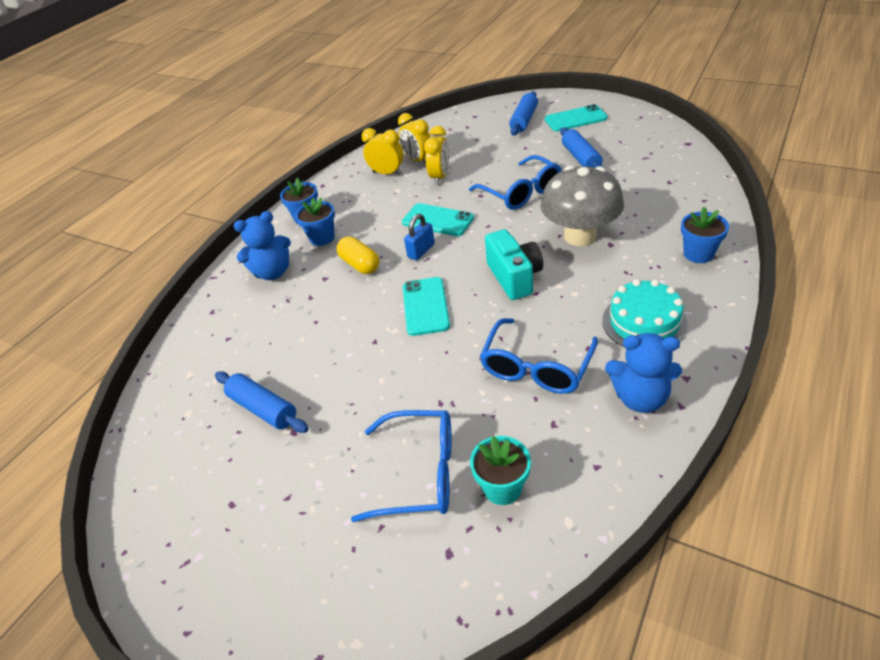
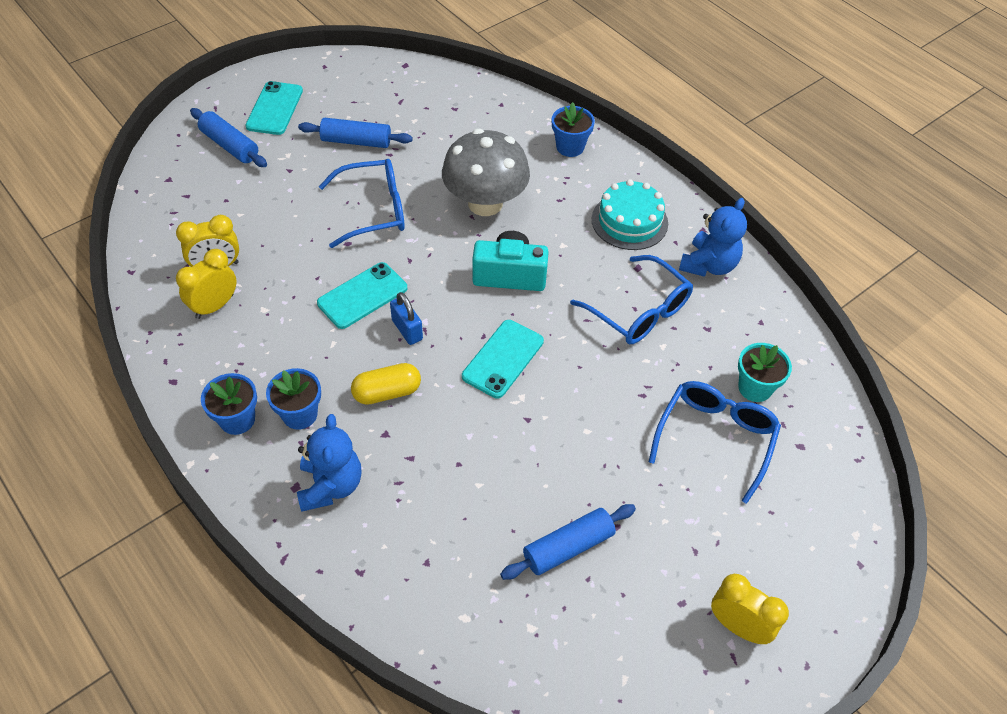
camera: 75 degrees left, 10 degrees up
(425, 306) = (503, 359): turquoise phone -> turquoise phone turned 75 degrees counterclockwise
(440, 177) = (276, 262): yellow clock -> yellow clock (738, 626)

